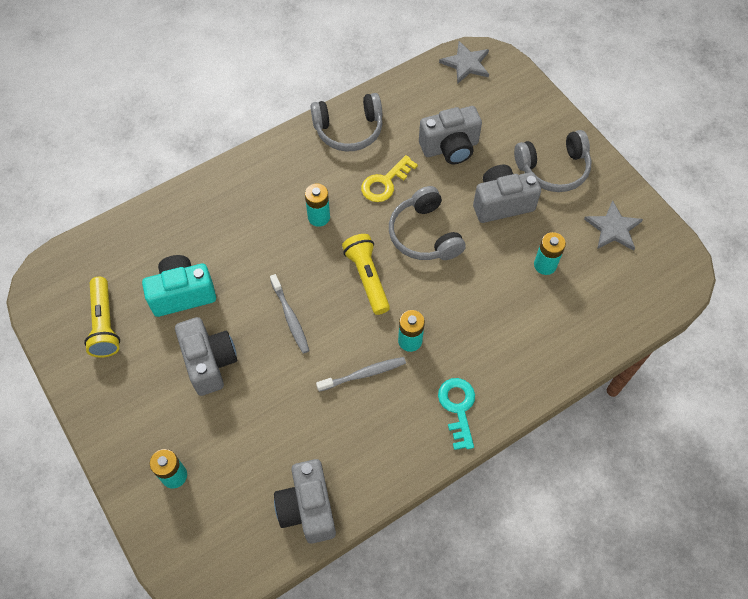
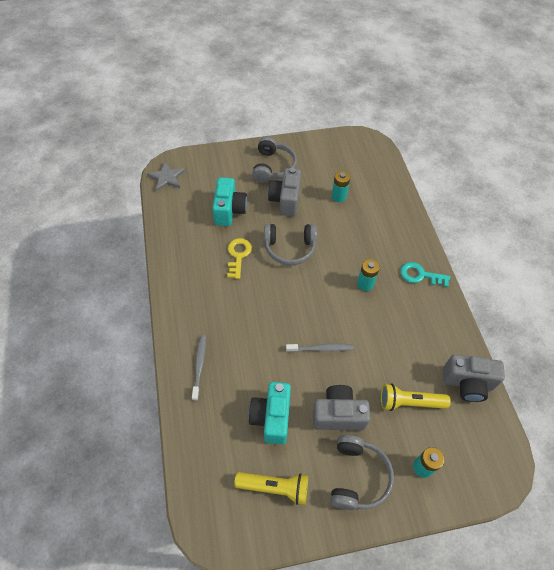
camera: 70 degrees left, 5 degrees down
(319, 217) = (246, 304): turquoise battery -> none
(349, 129) = (181, 261): grey headphones -> grey headphones (357, 476)
(363, 374) = (380, 318): grey toothbrush -> grey toothbrush (199, 366)
(367, 278) = (309, 291): yellow flashlight -> yellow flashlight (409, 402)
(385, 183) = (238, 255): yellow key -> yellow key turned 150 degrees counterclockwise
(450, 148) = (229, 210): grey camera -> turquoise camera
(613, 228) = (327, 157): grey star -> none

